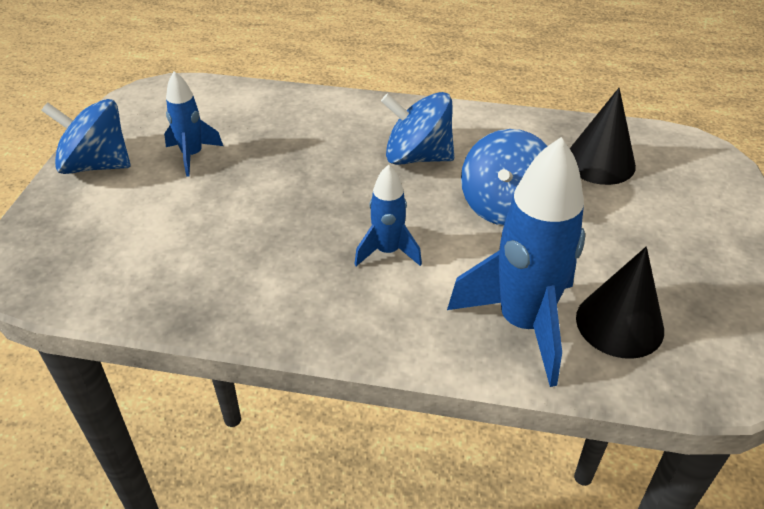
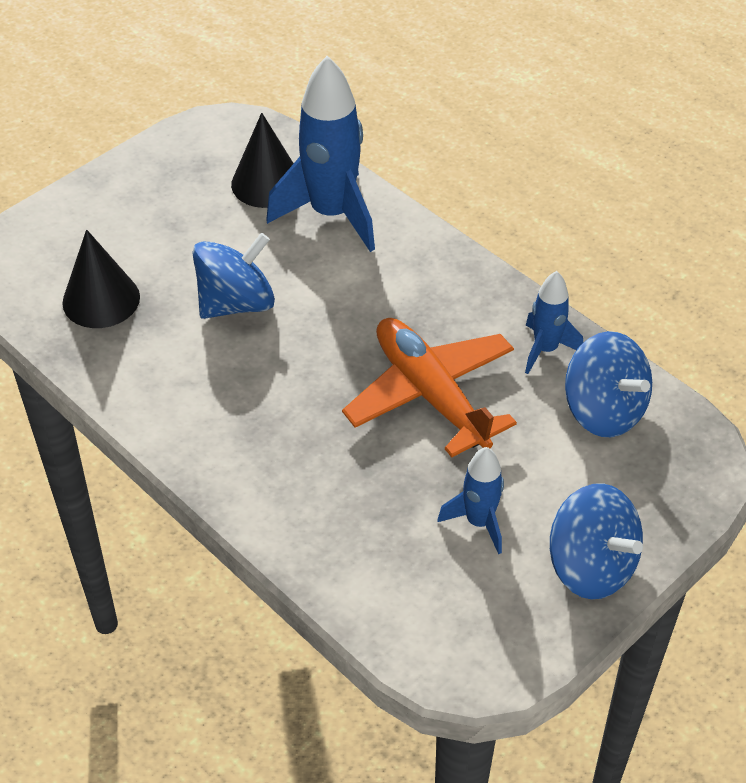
camera: 145 degrees left, 5 degrees up
(288, 214) = (430, 395): none -> orange plane
(387, 251) = (375, 314): blue rocket -> blue rocket (545, 349)
(417, 156) = (254, 395): blue spinning top -> blue spinning top (603, 410)

